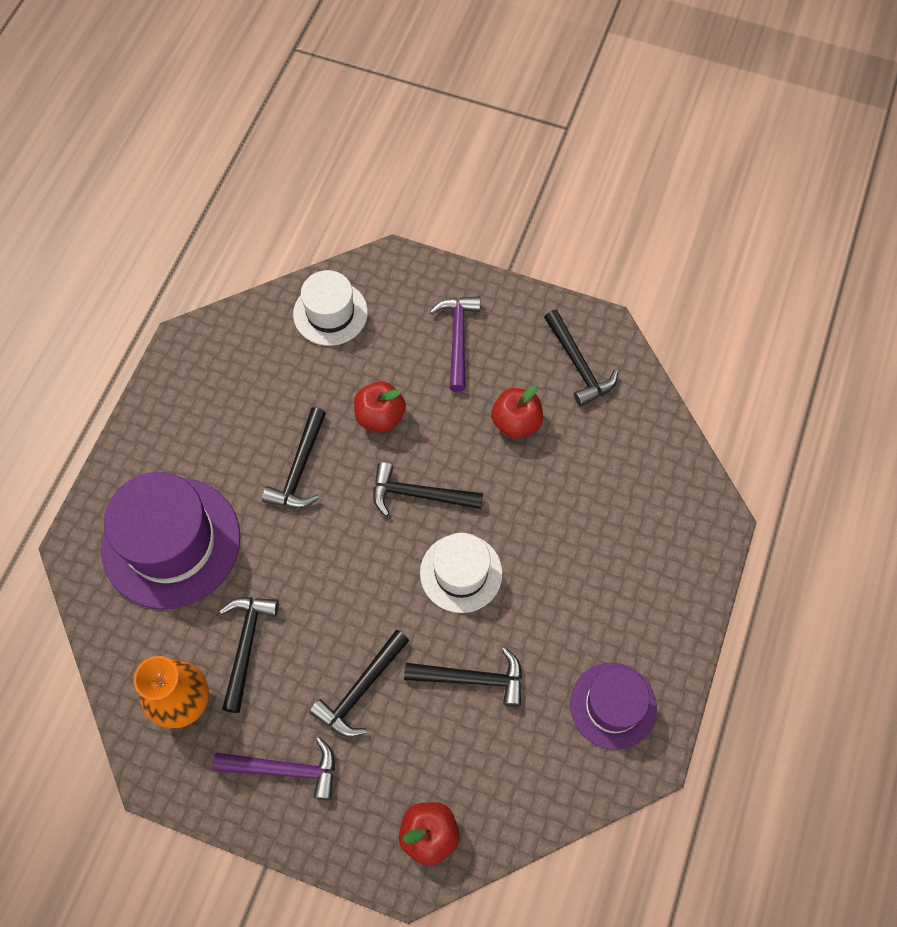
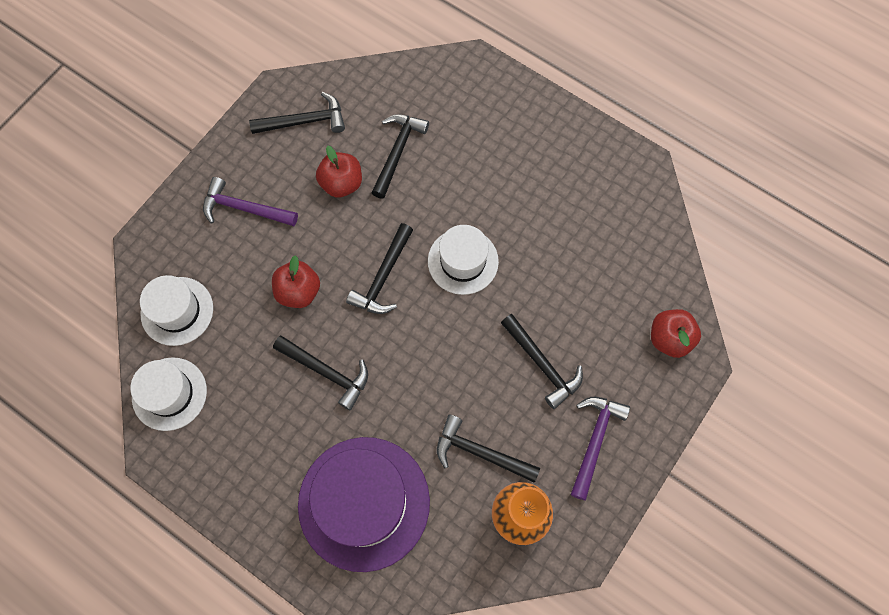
camera: 75 degrees left, 5 degrees up
(245, 333) = (169, 394): none -> white hat
(472, 678) = (553, 275): black hammer -> black hammer (397, 152)
(613, 706) = (599, 179): purple hat -> none

